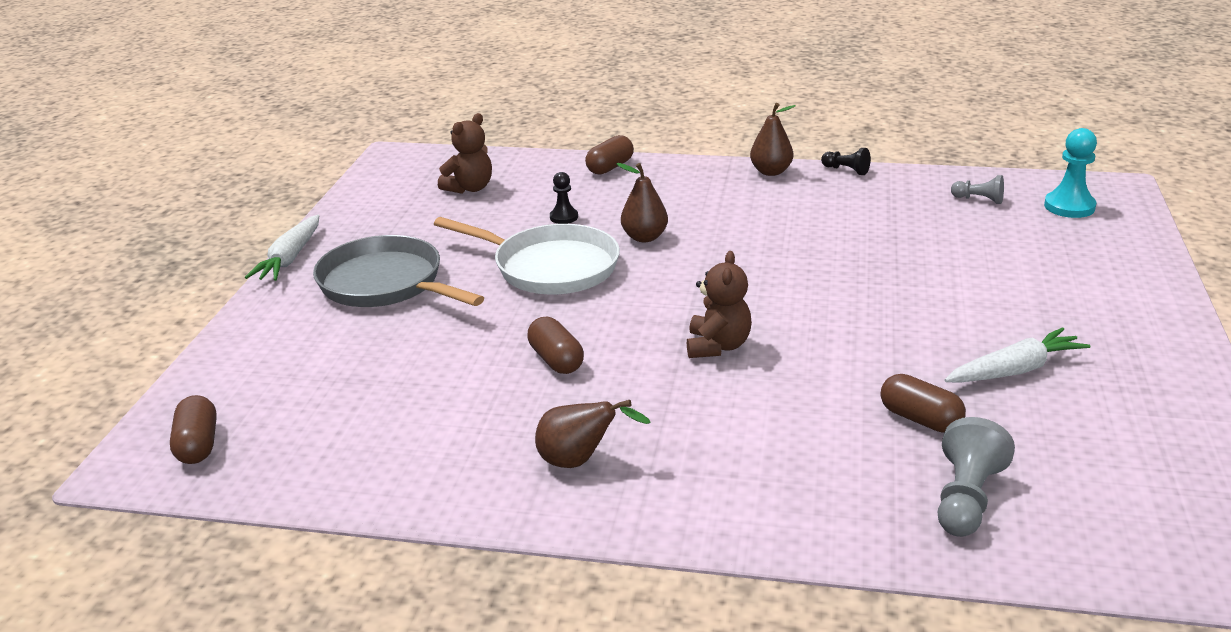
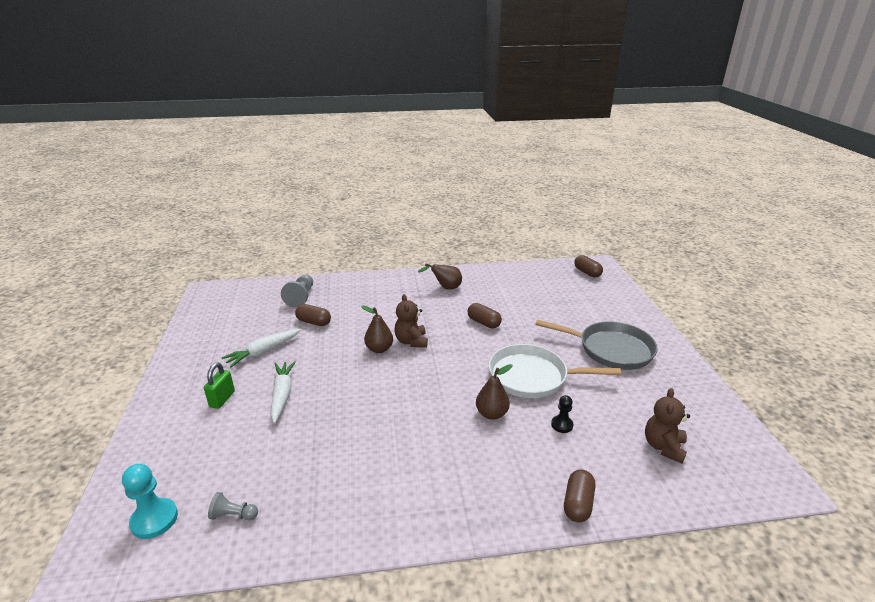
camera: 160 degrees right, 0 degrees up
(290, 258) = (688, 357): white carrot -> white carrot (282, 395)
(771, 172) = (426, 527): brown pear -> brown pear (379, 349)
(846, 170) = (354, 546): black pawn -> none
(1055, 305) = (222, 399): none -> green padlock

